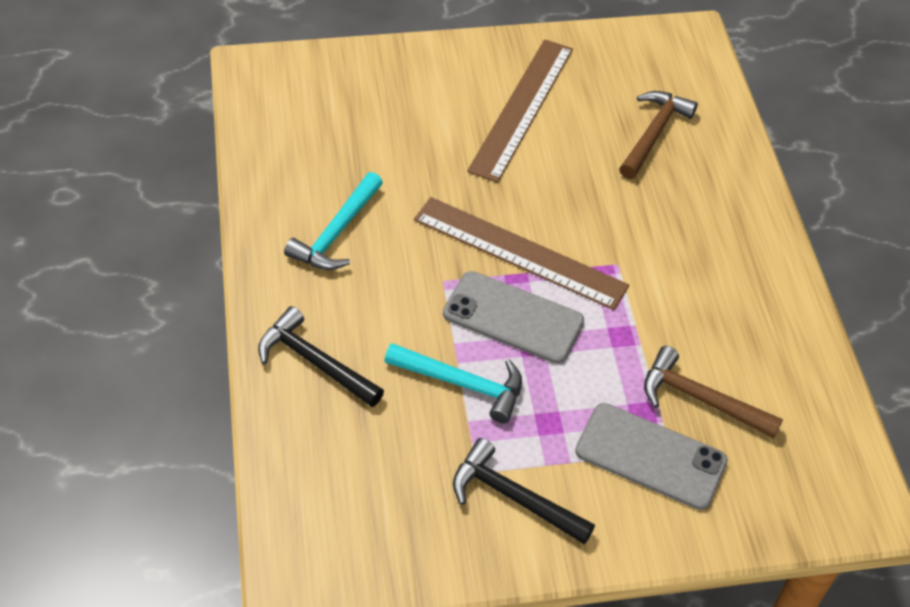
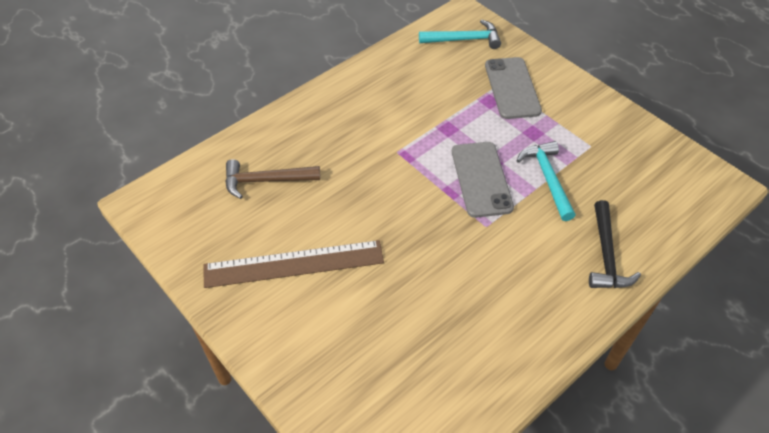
camera: 120 degrees left, 0 degrees up
(337, 232) = (502, 306): turquoise hammer -> turquoise hammer (464, 39)
(514, 497) = (589, 126): black hammer -> none
(519, 252) = (429, 200): brown ruler -> none
(701, 400) = (459, 83): brown hammer -> none

